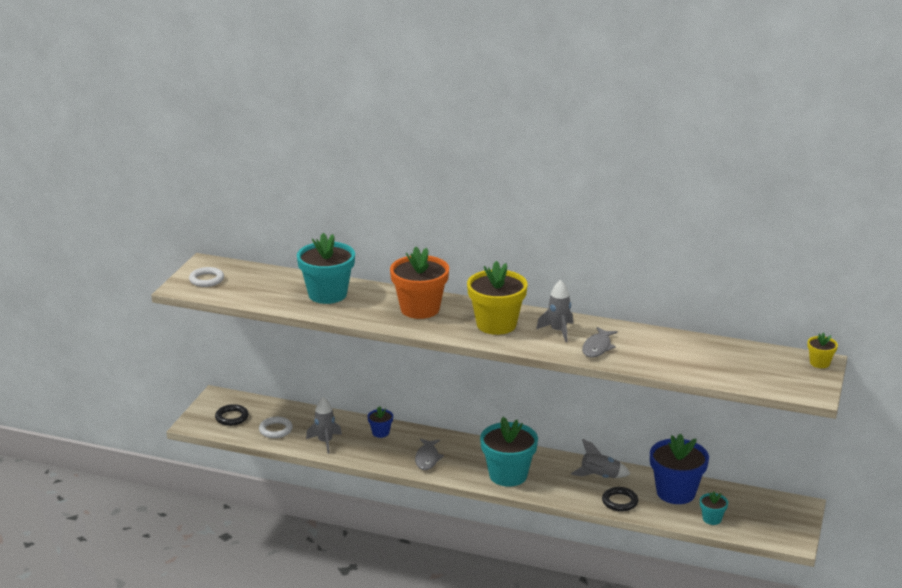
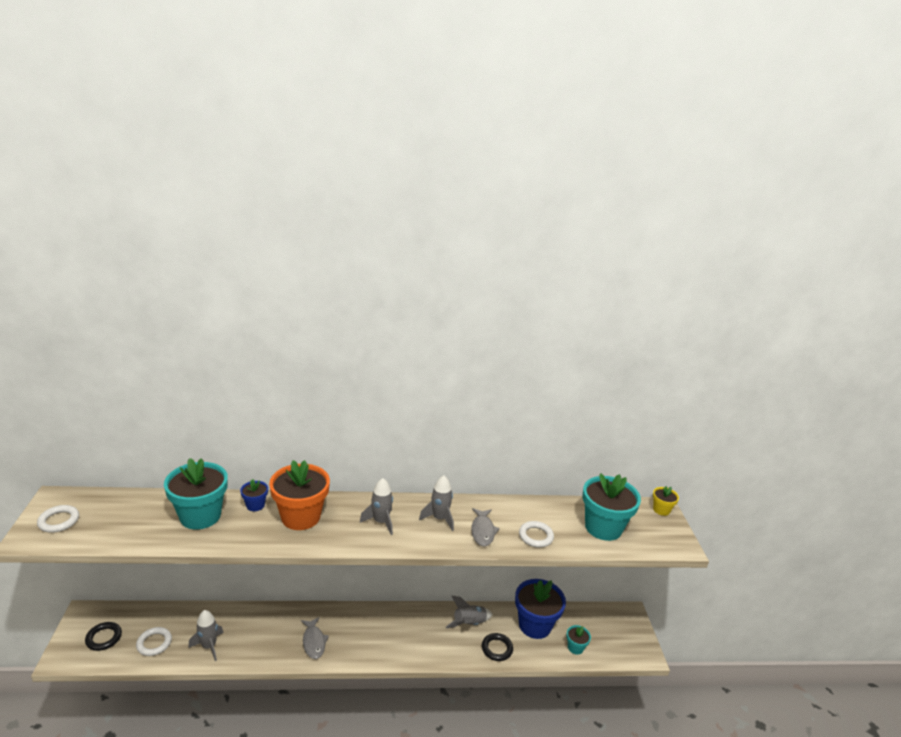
camera: 25 degrees left, 0 degrees up
(380, 432) = (260, 620): blue flower pot -> blue flower pot (255, 505)
(496, 324) = (381, 522): yellow flower pot -> grey rocket
(508, 475) = (392, 643): turquoise flower pot -> turquoise flower pot (603, 527)
(652, 360) = (535, 536): none -> white ring

